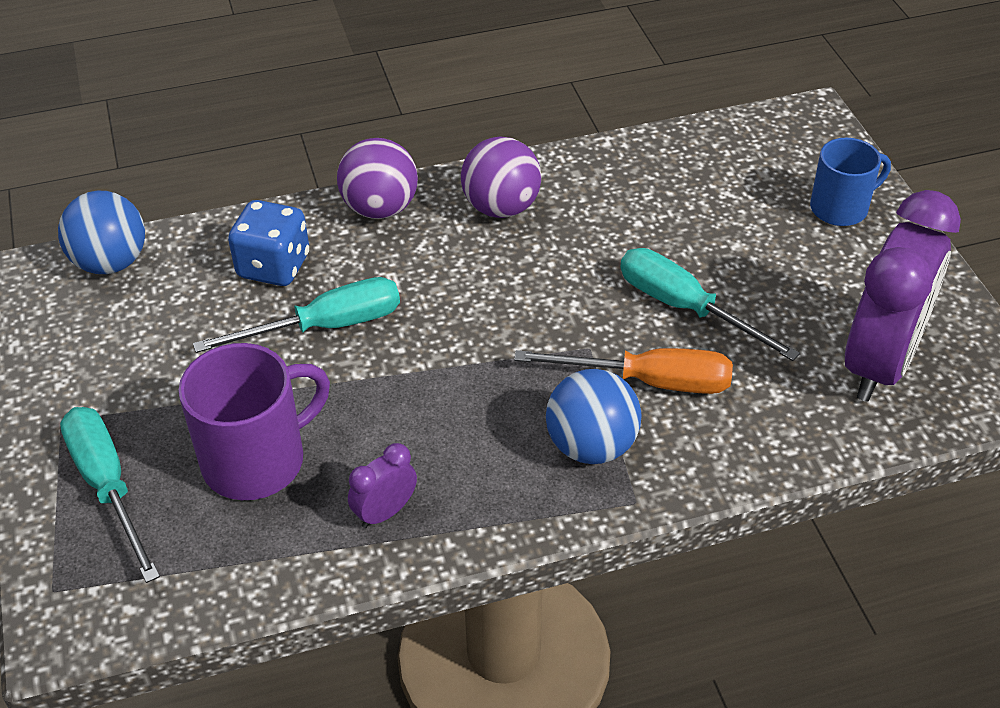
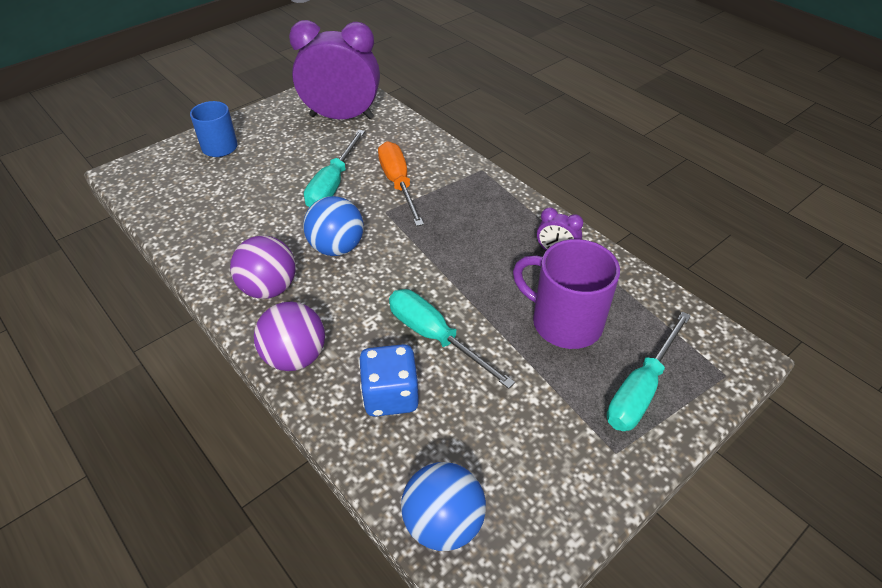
camera: 115 degrees left, 0 degrees up
(591, 446) = (457, 192): blue ball -> blue ball (337, 247)

